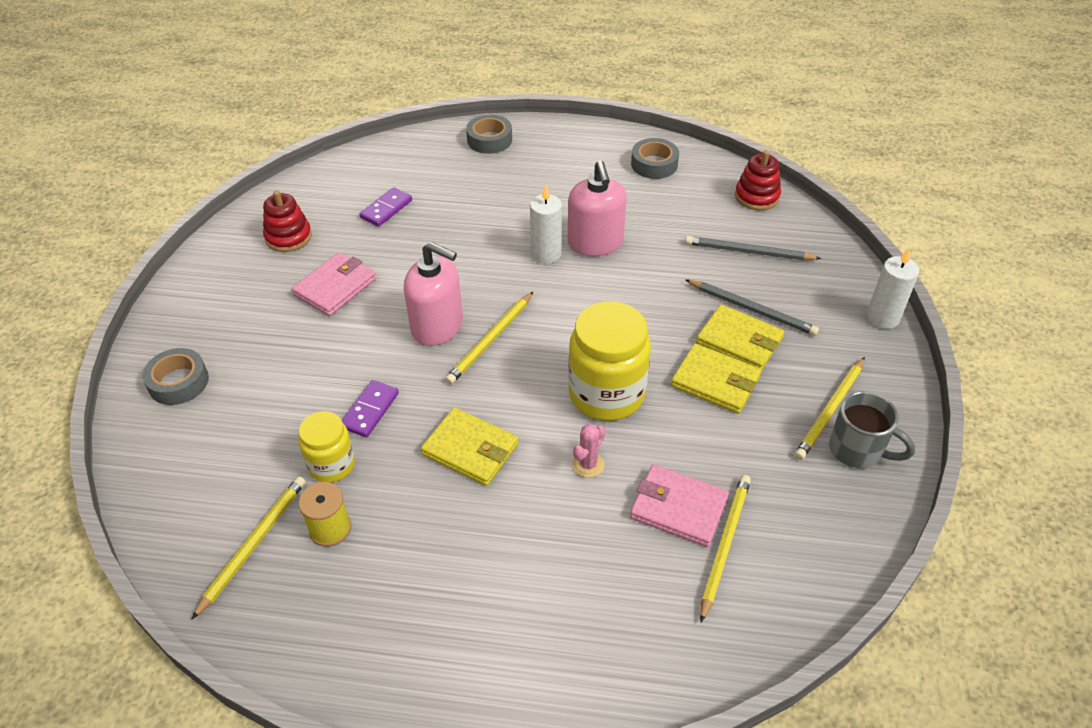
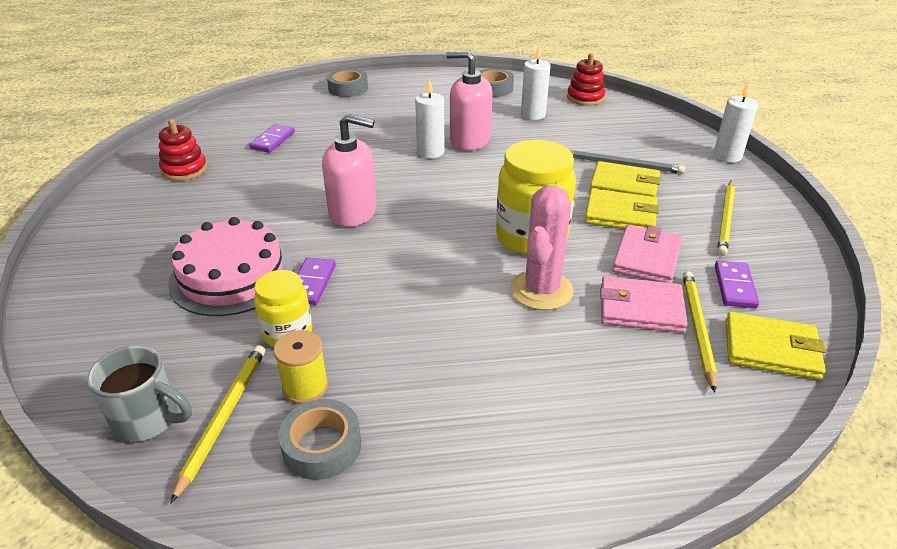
camera: 15 degrees left, 10 degrees down
(178, 382) = (98, 292): grey tape -> grey tape (322, 446)
(300, 386) = (232, 275): none -> pink cake
(335, 287) = (243, 198): pink wallet -> pink wallet (646, 258)
(470, 449) = (424, 297): yellow wallet -> yellow wallet (770, 349)
(491, 340) = (408, 215): yellow pencil -> none
(588, 464) = (541, 290): pink cactus -> pink cactus, size x2.00
(595, 243) = (469, 140): pink soap dispenser -> pink soap dispenser turned 135 degrees clockwise
(683, 214) = (533, 114): none -> white candle
(749, 252) = (598, 130): grey pencil -> none
(791, 502) = (734, 286): none -> purple domino
(857, 450) = (765, 242): grey mug -> grey mug (148, 420)

